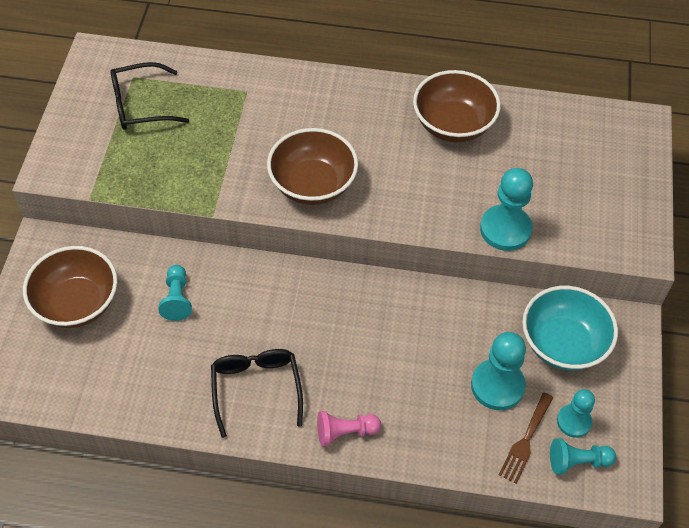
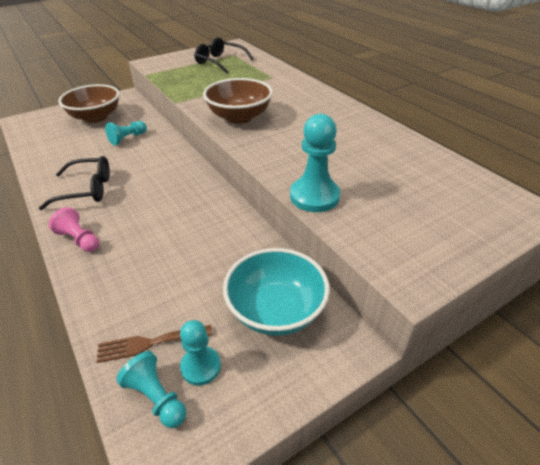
camera: 50 degrees right, 15 degrees down
(256, 389) = (86, 189): black glasses -> black glasses turned 45 degrees clockwise
(453, 124) = (363, 137): brown bowl -> none
(497, 386) = (191, 294): turquoise pawn -> none

